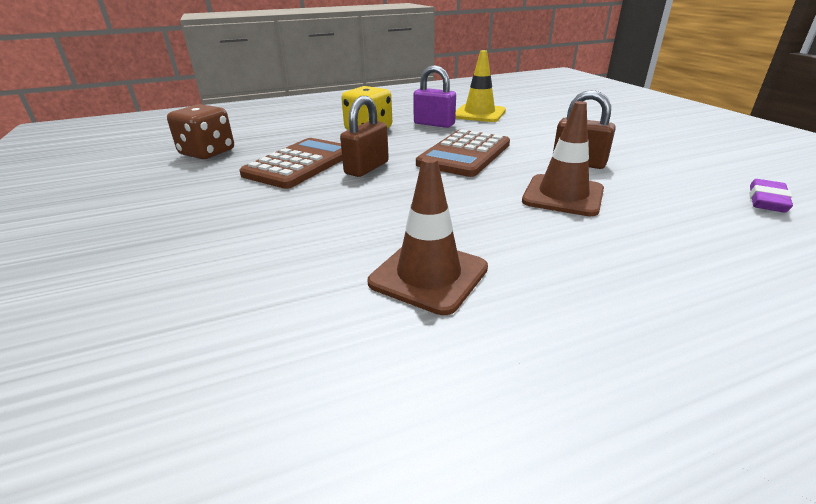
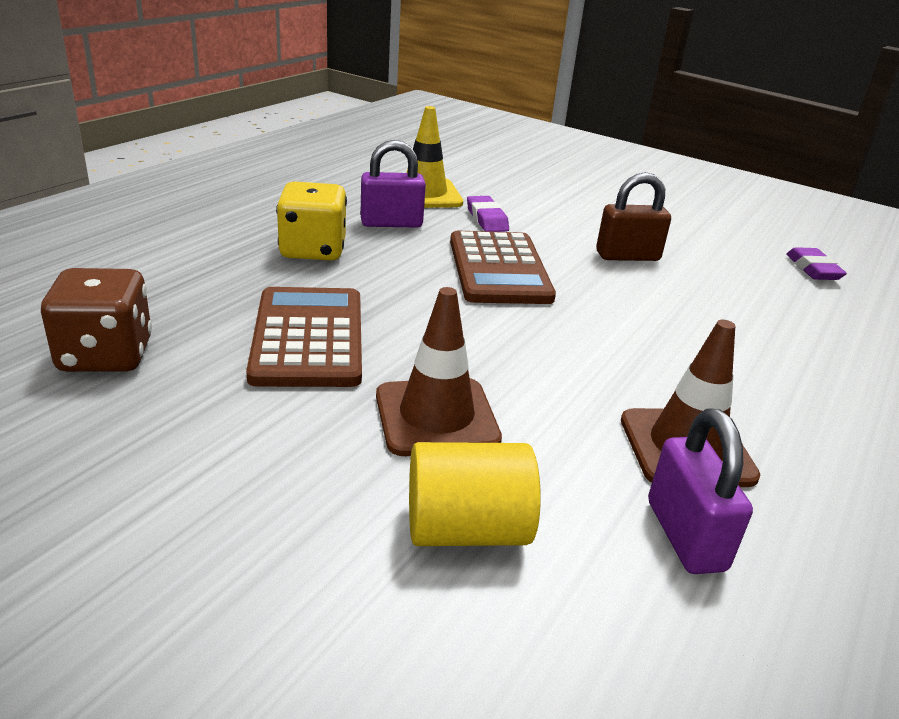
camera: 40 degrees left, 0 degrees up
(222, 265) = (466, 529): none -> yellow cylinder
(337, 321) = (685, 535): none -> purple padlock
(367, 168) = (413, 321): brown padlock -> none
(501, 130) = (486, 219): none -> purple eraser
(563, 195) = (668, 306): brown traffic cone -> brown traffic cone (436, 417)

